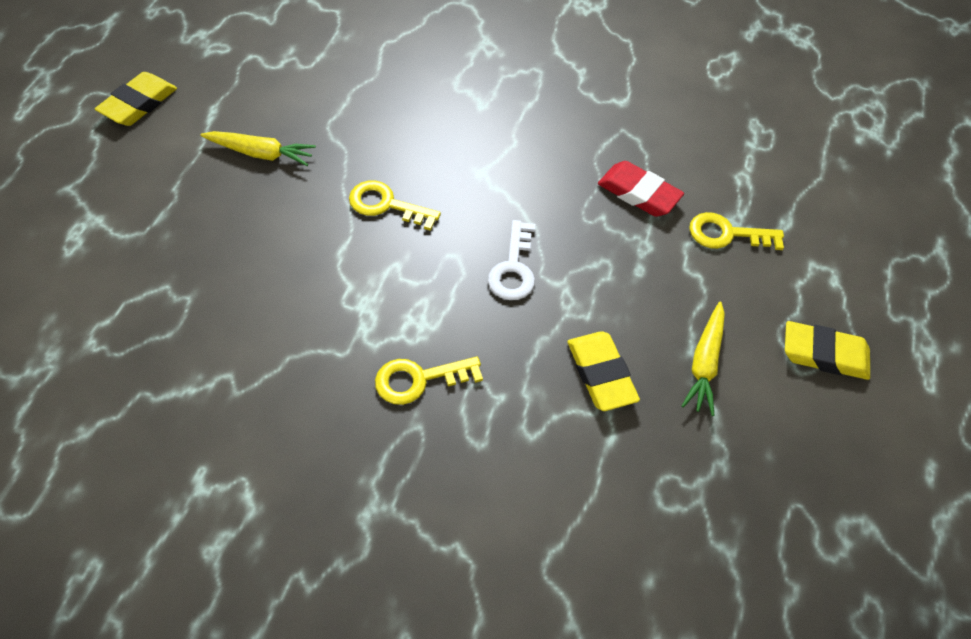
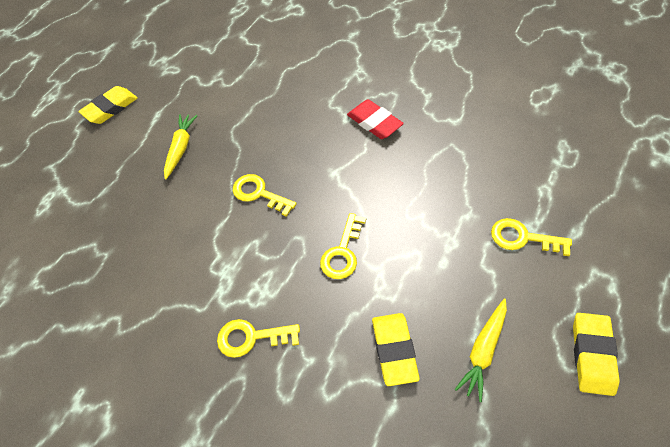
camera: 20 degrees right, 0 degrees up
(260, 153) = (181, 148): yellow carrot -> yellow carrot turned 105 degrees counterclockwise
(513, 268) = (342, 252): white key -> yellow key
(638, 193) = (454, 197): red eraser -> red eraser (374, 122)
(824, 354) = (592, 355): yellow eraser -> yellow eraser turned 75 degrees clockwise

